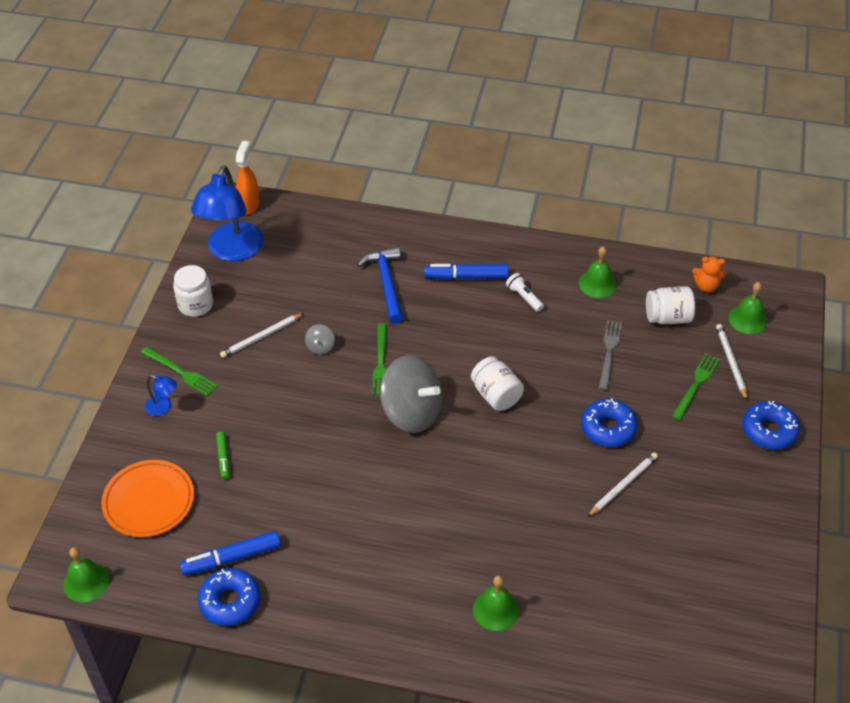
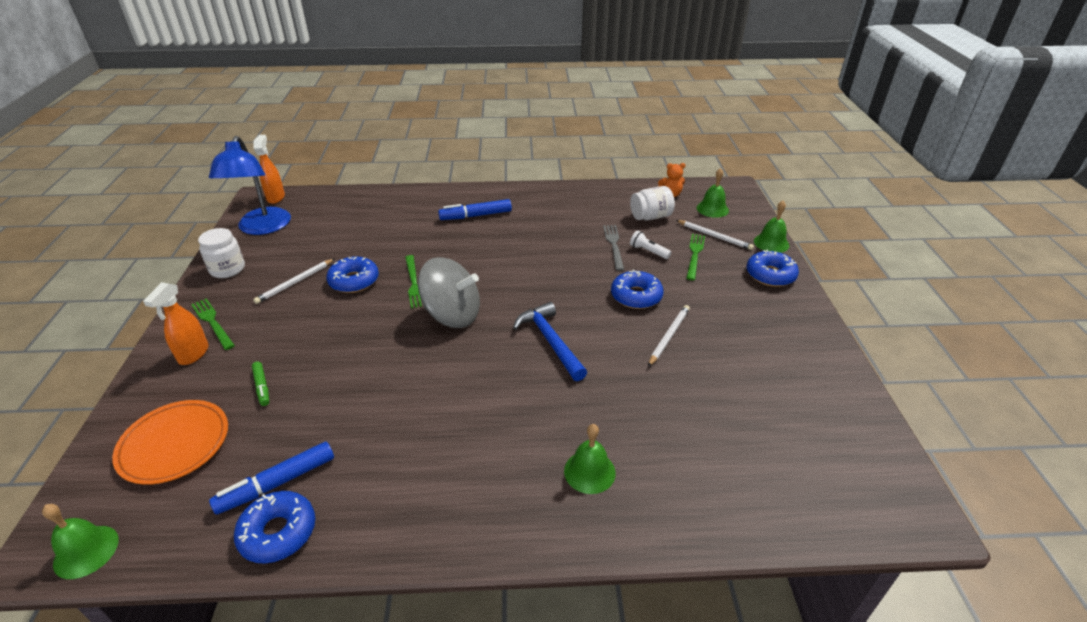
camera: 15 degrees left, 10 degrees down
(163, 407) = (193, 354): blue lamp -> orange spray bottle
(180, 372) = (212, 322): green fork -> green fork turned 150 degrees counterclockwise
(320, 347) = (354, 281): grey spinning top -> blue donut
(386, 283) = (407, 229): blue hammer -> blue hammer (550, 341)
(496, 395) = (527, 289): white jar -> none
(524, 297) = (528, 221): white flashlight -> white flashlight (648, 251)
(597, 284) = (585, 205): green bell -> green bell (771, 243)
(731, 362) = (714, 236): white pencil -> white pencil turned 150 degrees clockwise

